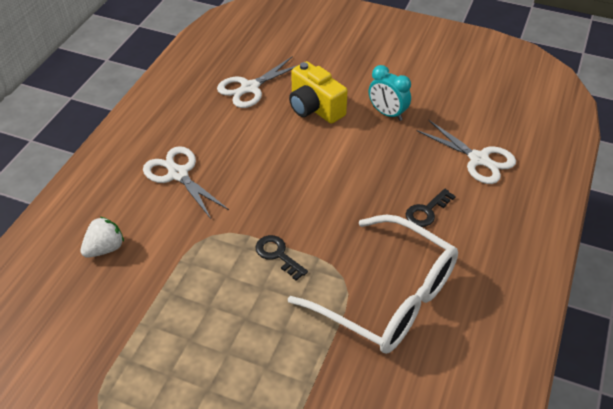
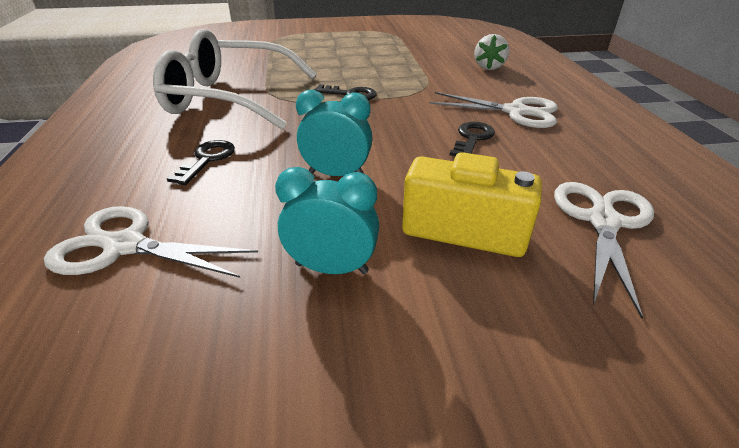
camera: 150 degrees right, 10 degrees down
(242, 161) = (472, 138): none -> black key
(351, 165) = (336, 174): none -> turquoise clock

